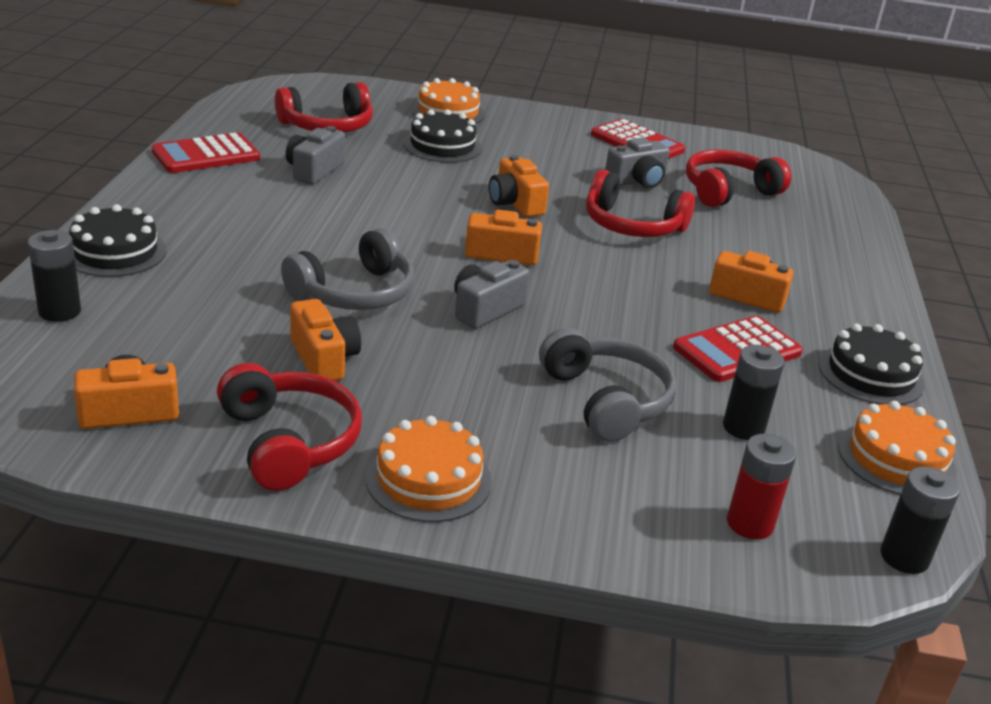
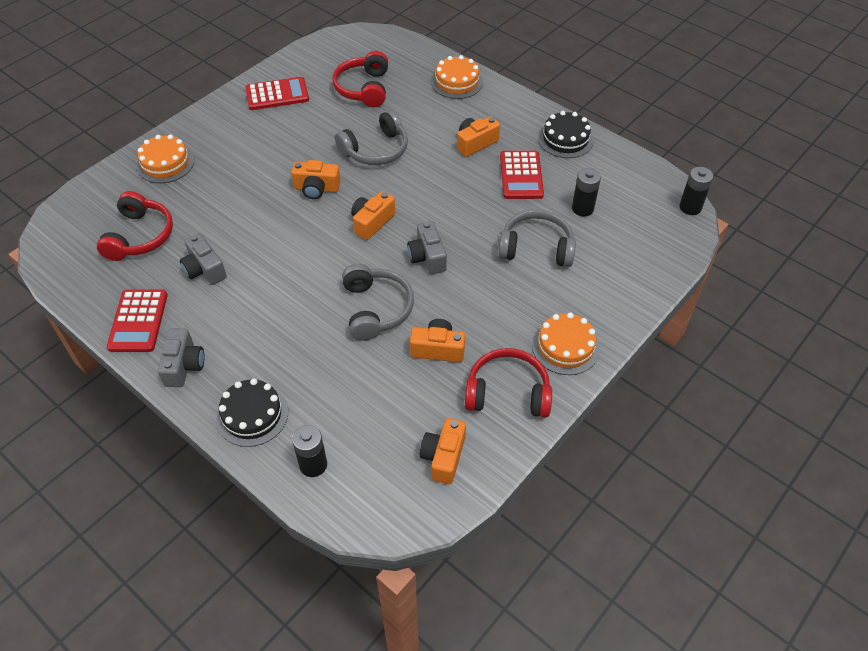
camera: 55 degrees left, 20 degrees up
(442, 146) = (215, 188): black cake -> none
(632, 225) = (376, 150): red headphones -> grey headphones
(637, 181) = (325, 120): grey camera -> grey camera (184, 365)
(750, 524) = (648, 245): red battery -> none
(896, 459) = (629, 170): orange cake -> orange cake (457, 82)

